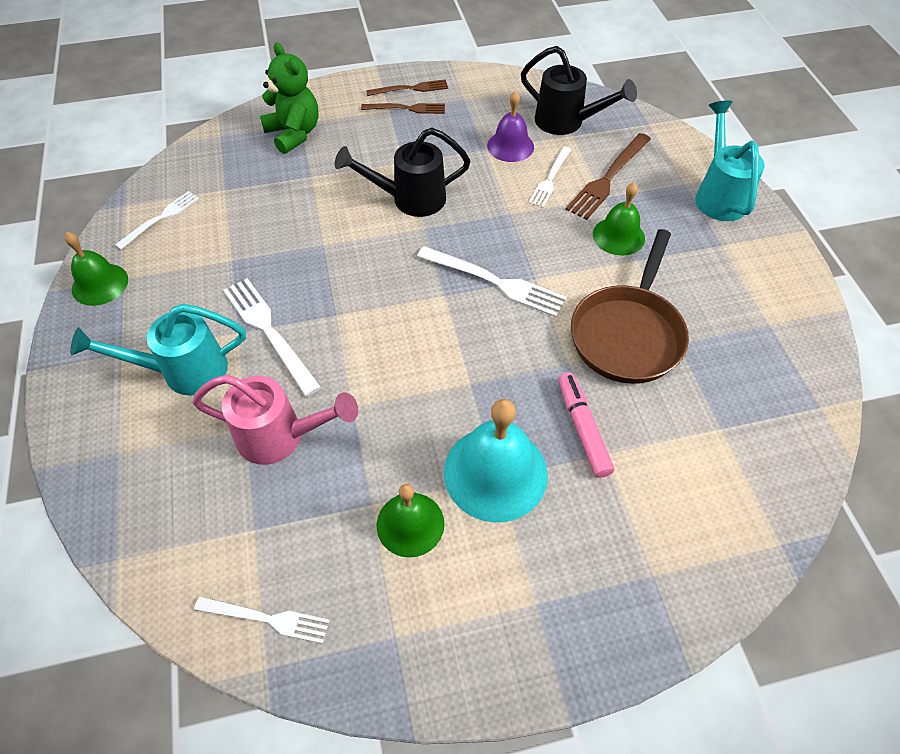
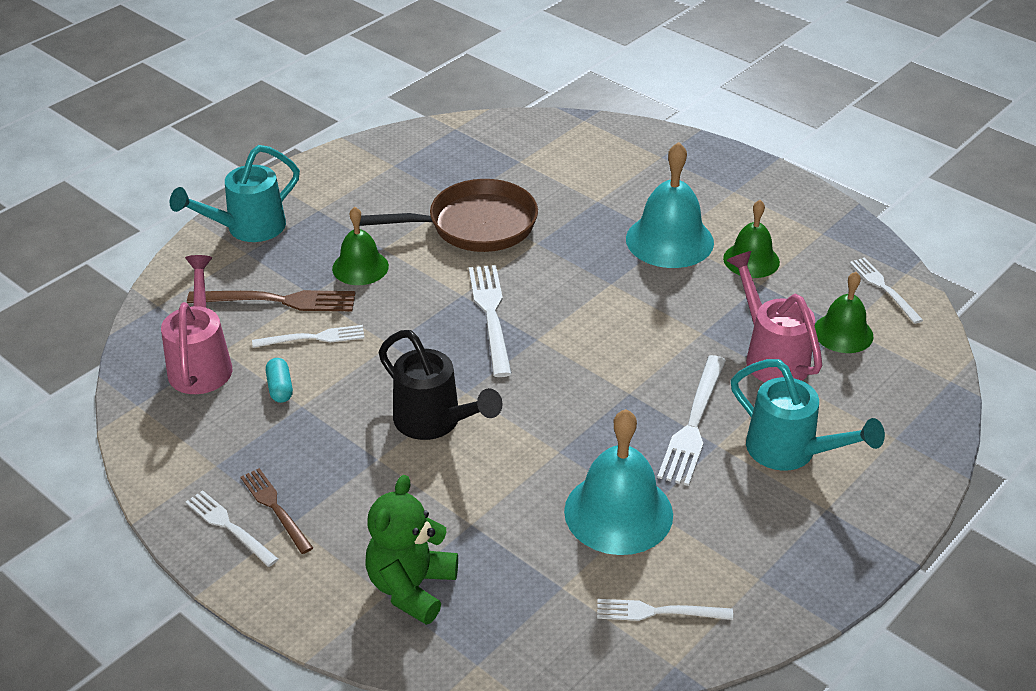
camera: 125 degrees left, 15 degrees down
(100, 284) = (785, 591): green bell -> green bell (843, 333)
(244, 243) = (618, 512): none -> turquoise bell
(410, 89) = (229, 526): brown fork -> white fork
(510, 146) = (280, 388): purple bell -> turquoise capsule
(566, 122) = (201, 363): black watering can -> pink watering can
(583, 428) = (588, 216): pink marker -> none

